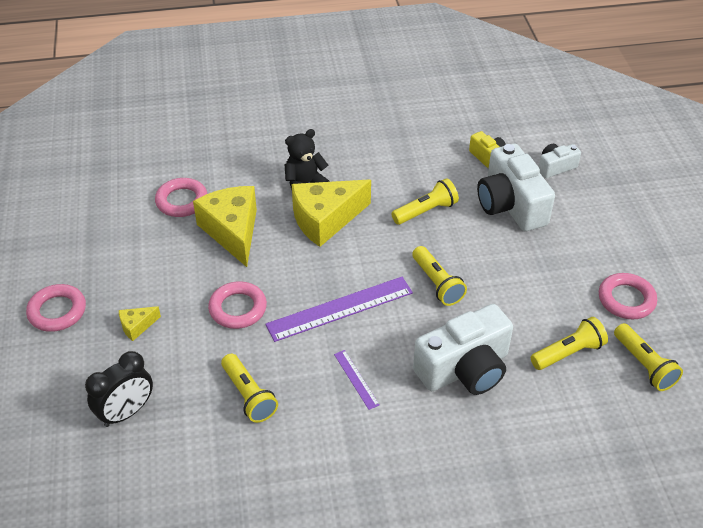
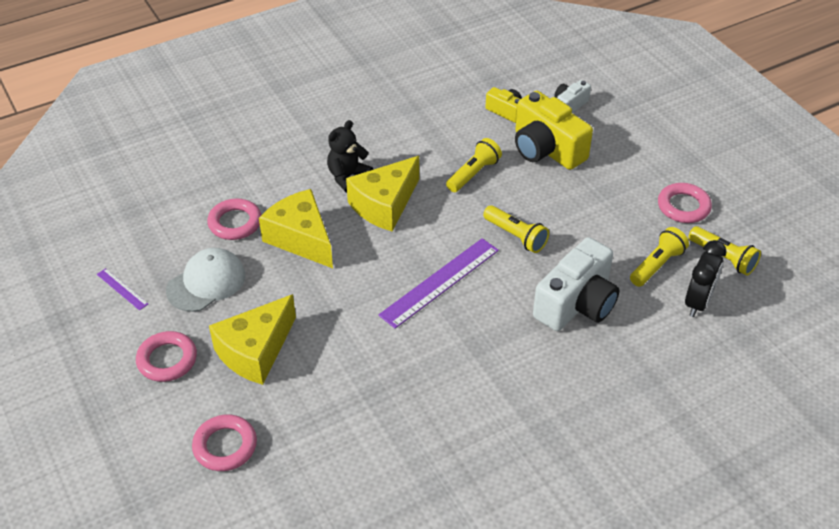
camera: 20 degrees left, 0 degrees up
(126, 412) = (289, 431): black clock -> black clock (698, 302)
(128, 249) = (206, 282): none -> white cap
(137, 326) = (255, 351): yellow cheese -> yellow cheese, size x2.23
(238, 308) = (344, 308): pink ring -> pink ring (225, 446)
(249, 395) = (397, 383): yellow flashlight -> none
(356, 379) = (486, 340): purple ruler -> purple ruler (122, 289)
(510, 205) = (546, 149): white camera -> yellow camera

